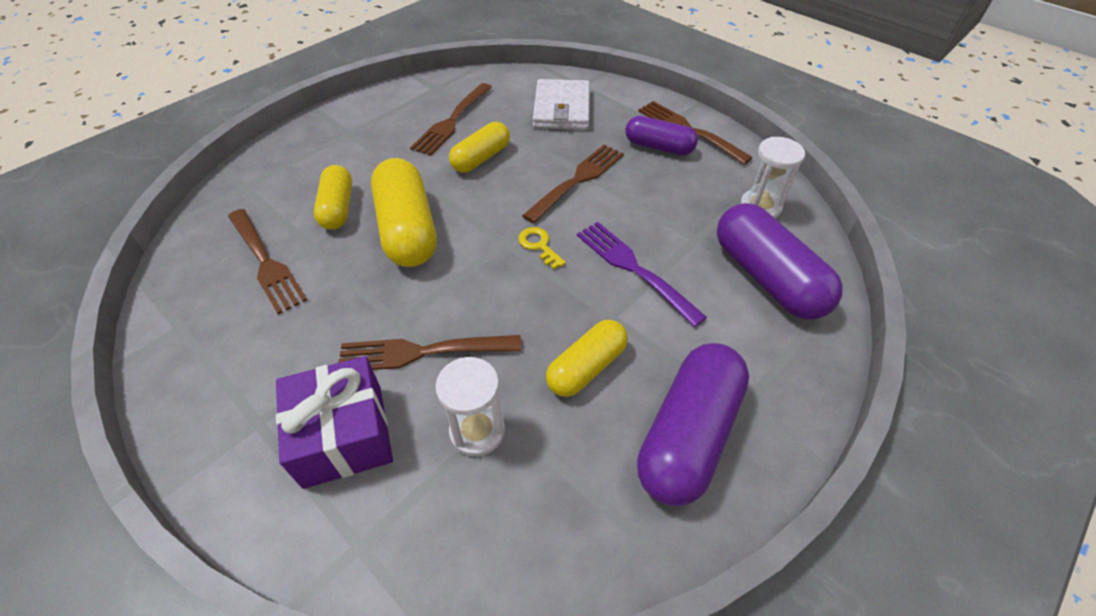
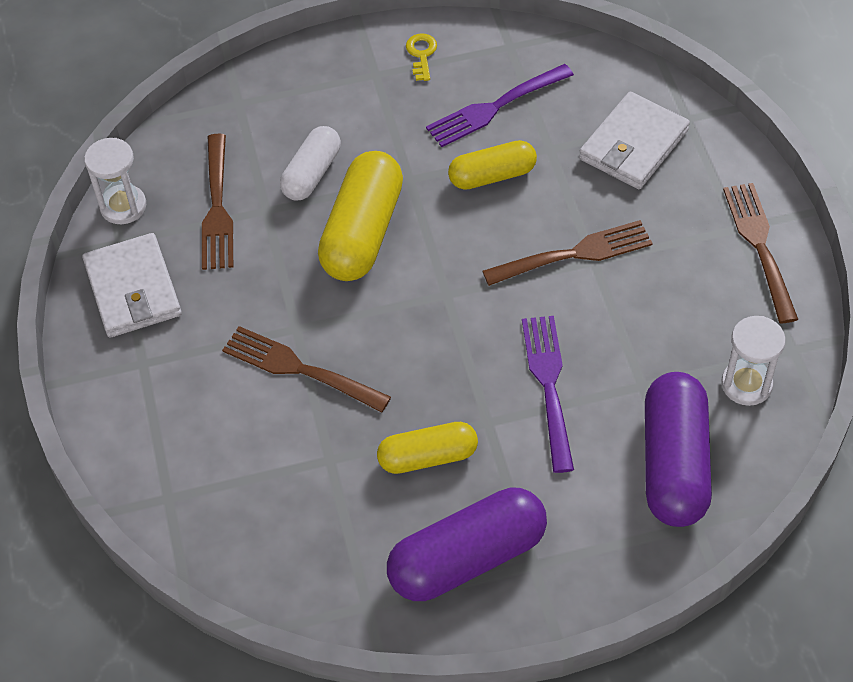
camera: 35 degrees right, 5 degrees up
(214, 360) = (133, 289): none -> white wallet
(338, 208) = (312, 174): yellow capsule -> white capsule
(343, 435) = (199, 408): purple gift -> none
(452, 121) = (495, 107): brown fork -> purple fork
(477, 431) = (301, 461): white hourglass -> white hourglass (123, 206)
(539, 246) = (475, 314): yellow key -> yellow key (421, 54)
(659, 147) = (703, 252): purple capsule -> none

